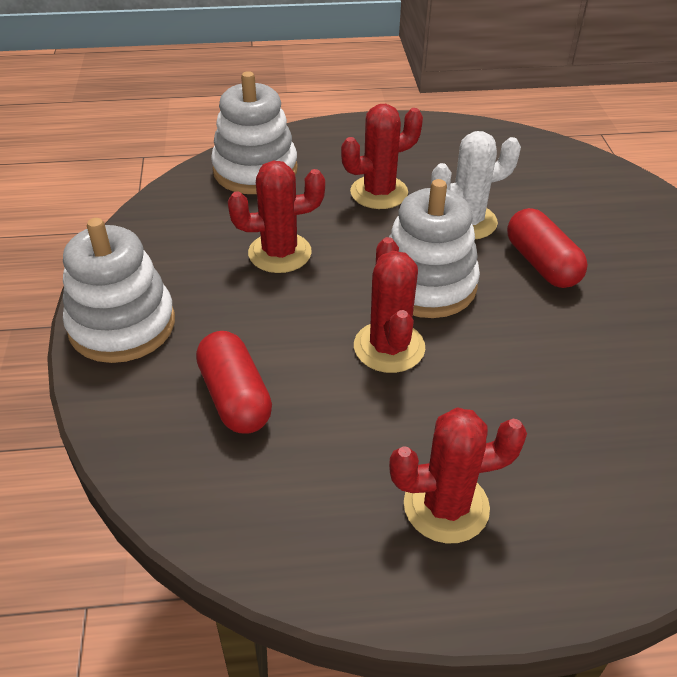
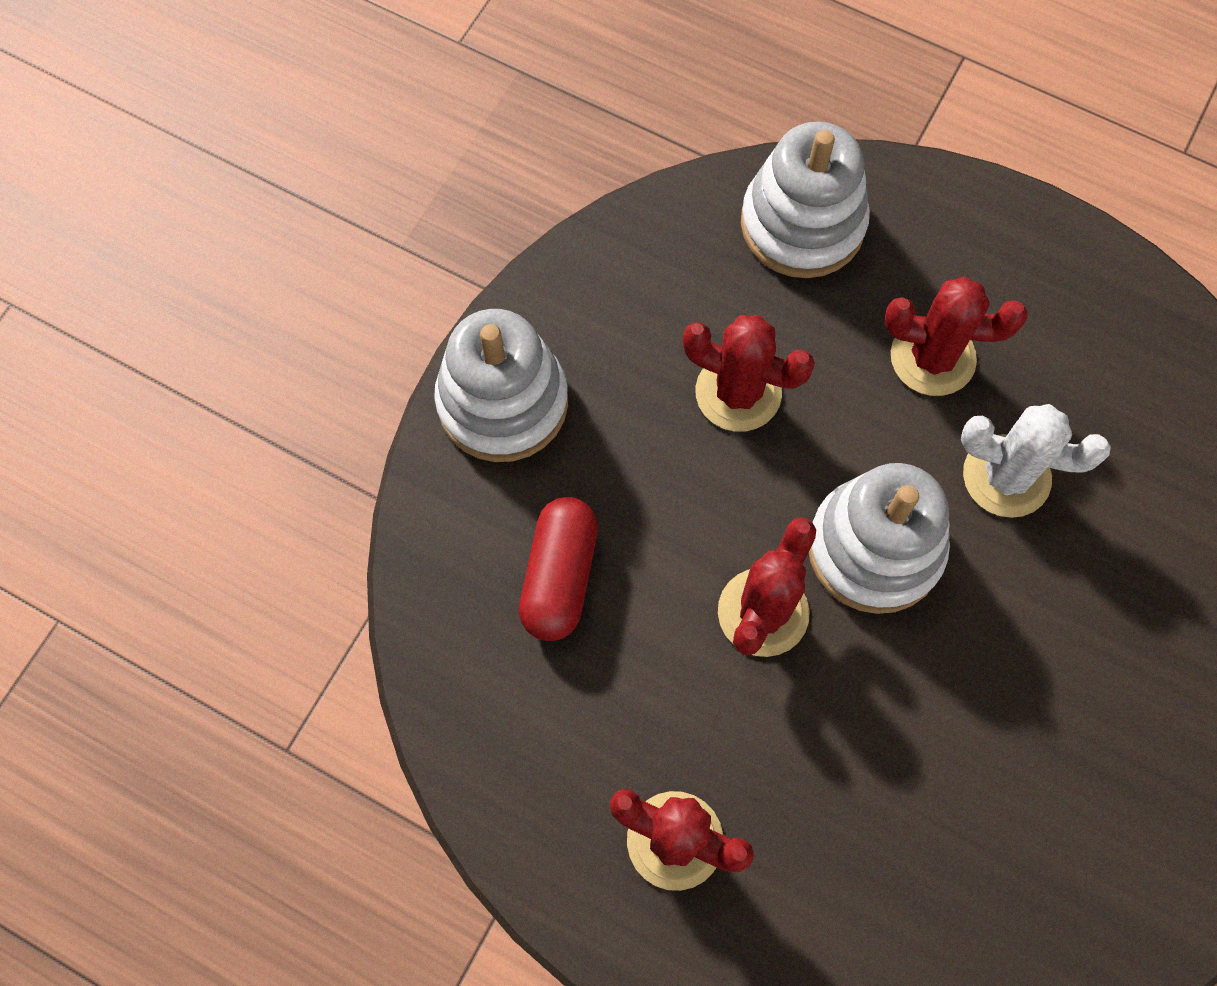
camera: 35 degrees right, 25 degrees up
(541, 264) = (1042, 603): red capsule -> none

